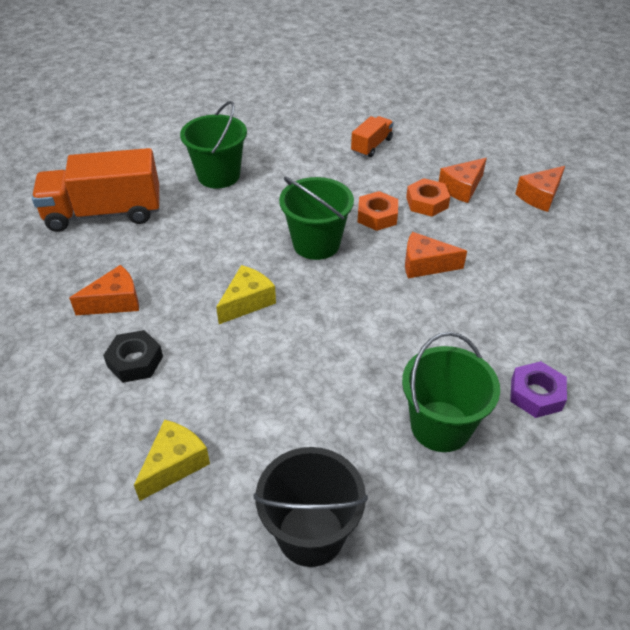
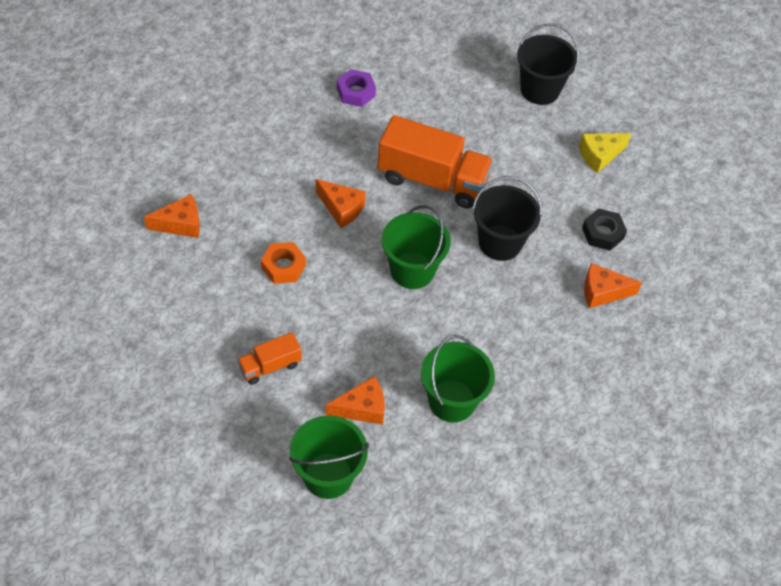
camera: 155 degrees left, 10 degrees up
(104, 213) = (584, 402): orange truck -> orange truck (432, 179)
(247, 302) = (500, 243): yellow cheese -> black bucket
(377, 216) = (339, 273): orange nut -> none
(440, 426) = (429, 103): green bucket -> green bucket (328, 475)
(462, 188) = (237, 267): orange cheese -> orange cheese (362, 408)

